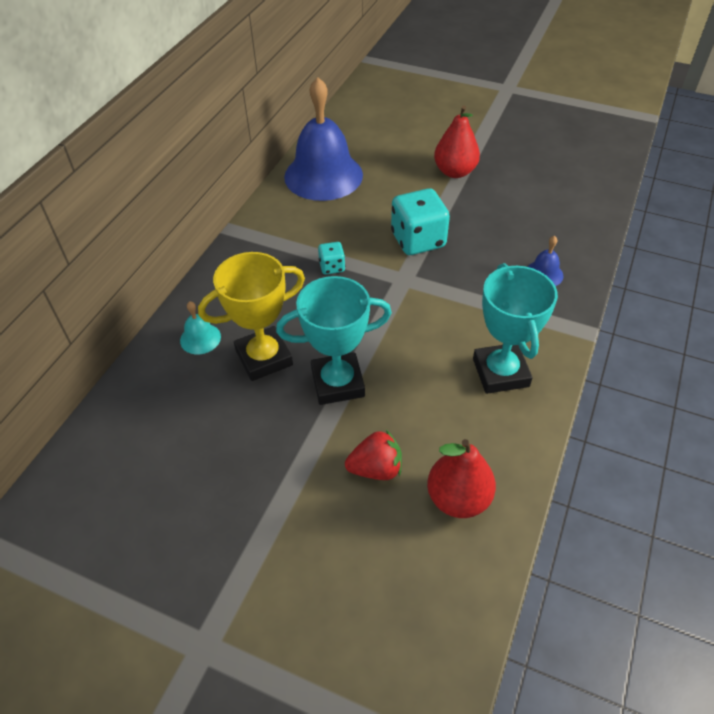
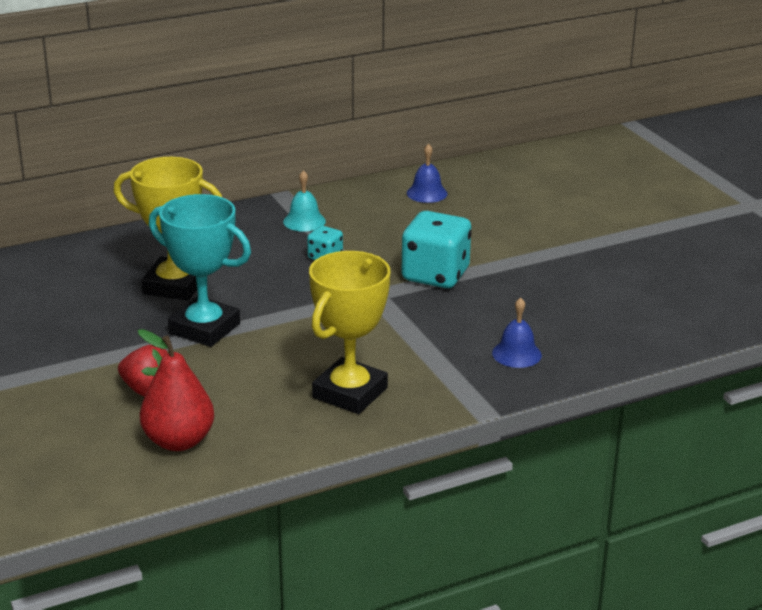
camera: 40 degrees right, 20 degrees down
(200, 338) = (147, 251): turquoise bell -> turquoise bell (304, 221)
(323, 175) = (427, 193): blue bell -> blue bell, size x0.42
(455, 172) = (564, 244): red pear -> none
(500, 372) = (350, 393): turquoise trophy -> yellow trophy

